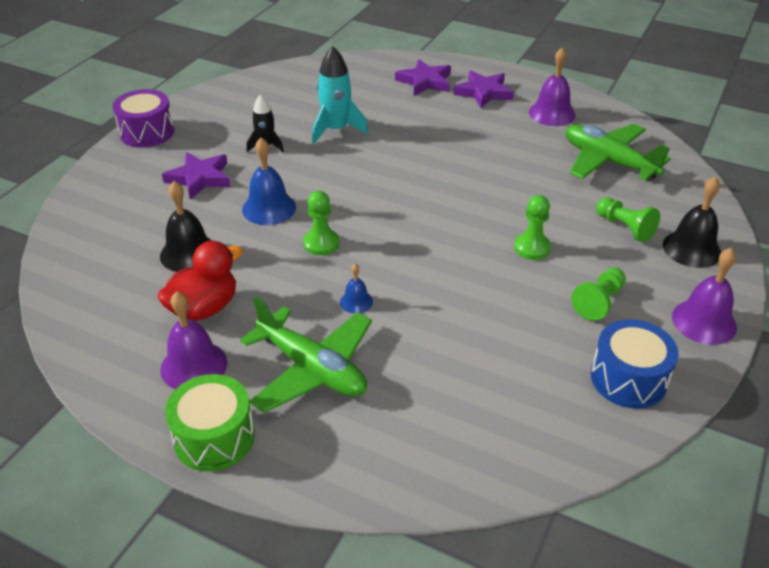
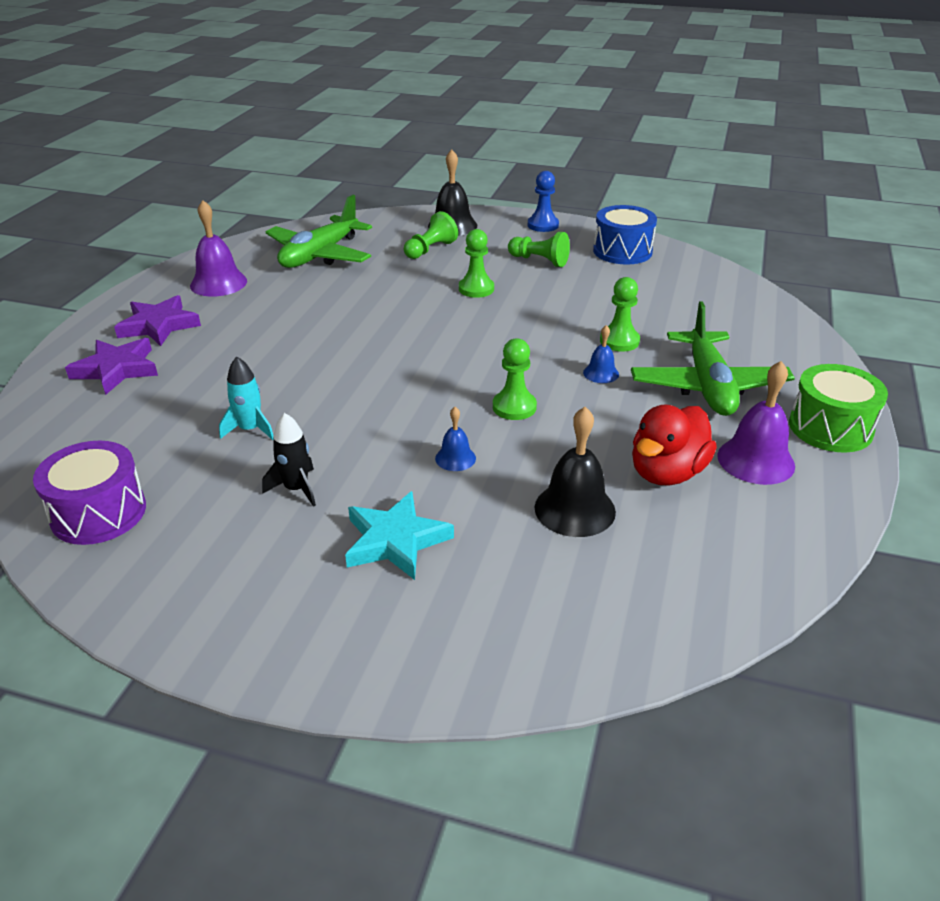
camera: 100 degrees left, 5 degrees down
(147, 132) = (251, 649): purple drum -> purple drum (98, 513)
(200, 178) = (395, 540): purple star -> turquoise star
(204, 308) = (667, 472): red duck -> red duck turned 90 degrees counterclockwise
(269, 208) = (455, 458): blue bell -> blue bell, size x0.54
(312, 369) = (708, 386): green plane -> green plane turned 150 degrees clockwise
(336, 130) = (250, 429): turquoise rocket -> turquoise rocket, size x0.62
(410, 326) = (619, 341): none -> green pawn
(704, 321) = (543, 225): purple bell -> blue pawn

